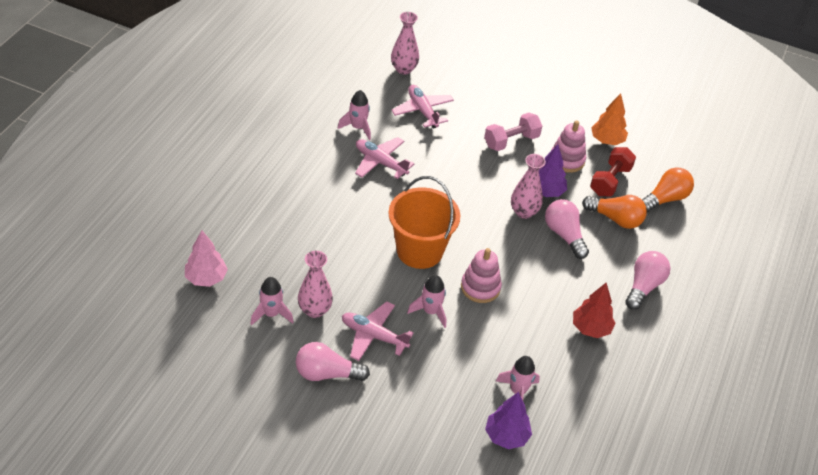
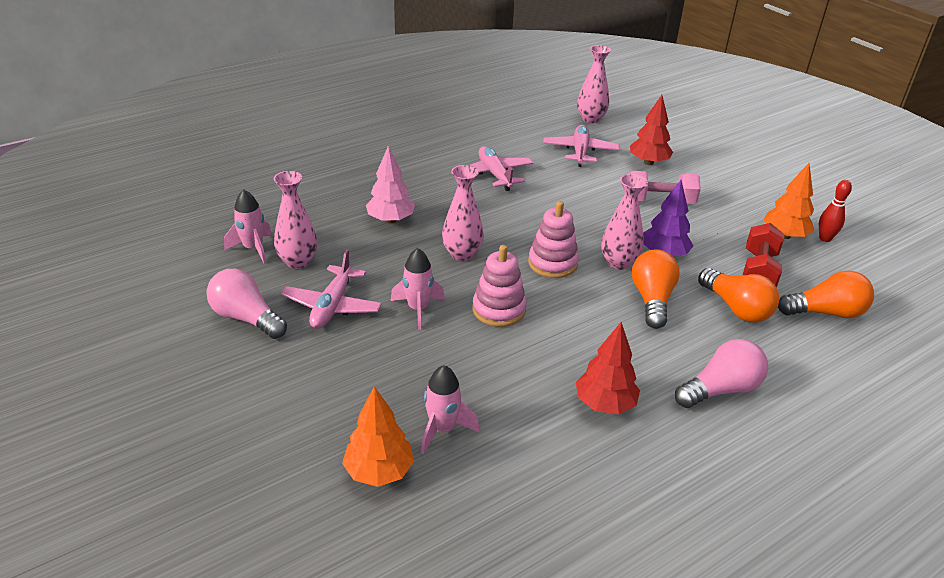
camera: 35 degrees right, 10 degrees down
(206, 278) = (229, 201): pink tree -> pink tree (390, 220)
(358, 128) = (499, 144): pink rocket -> none
(374, 336) = (332, 306): pink plane -> pink plane turned 135 degrees counterclockwise
(419, 251) = (462, 254): orange bucket -> pink vase
(478, 103) = (648, 162): none -> red tree
(506, 436) = (379, 471): purple tree -> orange tree
(564, 235) = (652, 300): pink light bulb -> orange light bulb
(567, 160) = (715, 236): pink stacking toy -> pink stacking toy (552, 263)
(610, 181) = (758, 271): red dumbbell -> red dumbbell turned 45 degrees counterclockwise
(631, 132) = (825, 238): none -> red bowling pin

